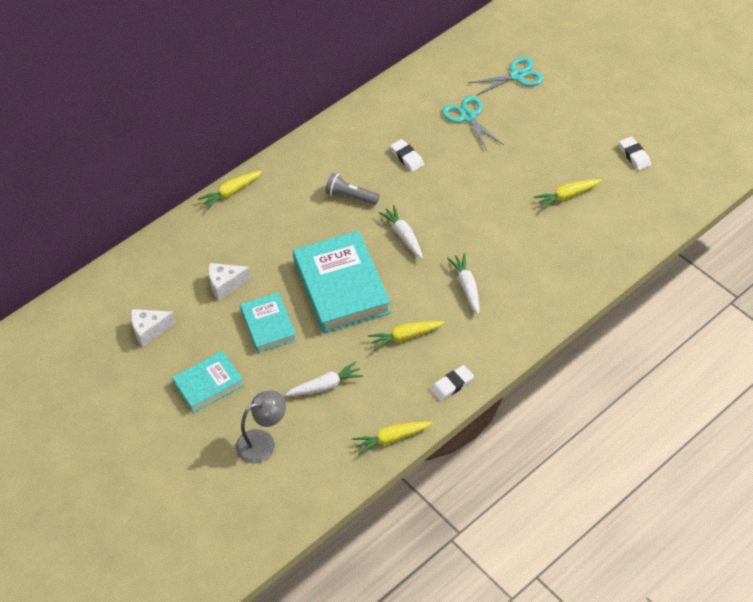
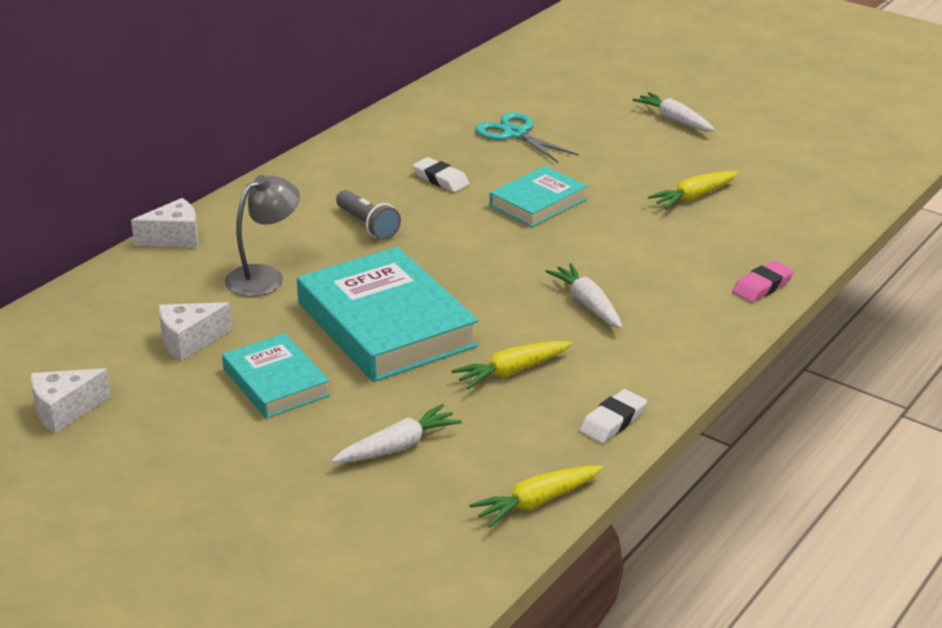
camera: 15 degrees left, 20 degrees down
(208, 384) = (187, 468): turquoise book -> turquoise book (538, 202)
(231, 192) = (174, 238): yellow carrot -> white cheese
(263, 442) = (306, 536): grey lamp -> grey lamp (264, 276)
(350, 196) = (367, 225): grey flashlight -> grey flashlight turned 135 degrees counterclockwise
(403, 235) = (465, 259): white carrot -> white carrot (674, 120)
(517, 76) = (568, 92): turquoise scissors -> none
(581, 286) = (762, 286): none -> pink eraser
(634, 155) = (768, 151): white eraser -> none

